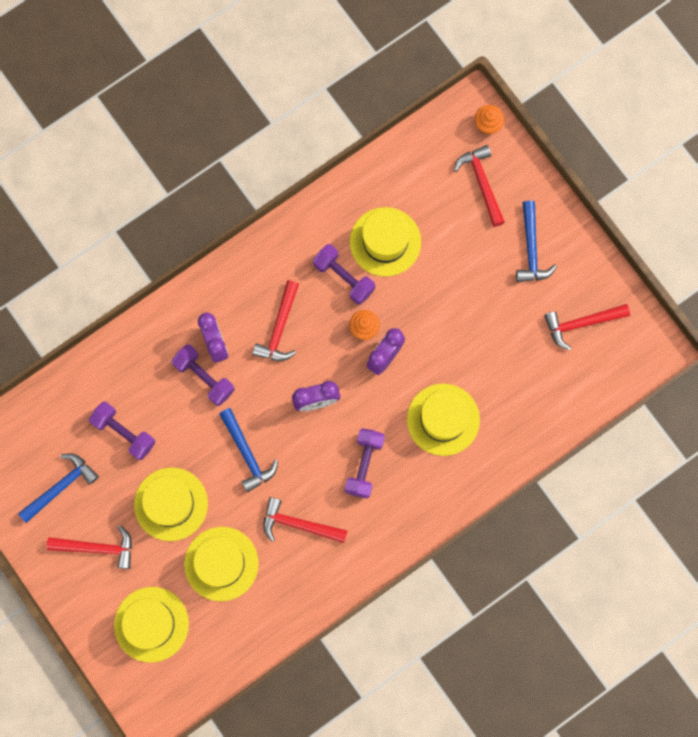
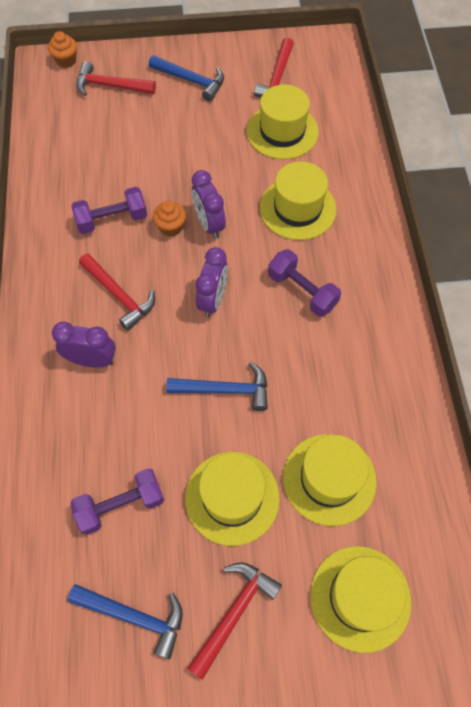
camera: 60 degrees left, 15 degrees down
(61, 486) = (135, 616): blue hammer -> blue hammer turned 120 degrees clockwise
(204, 377) = (118, 389): purple dumbbell -> none
(298, 524) = (328, 379): red hammer -> none
(385, 242) = (105, 173): yellow hat -> yellow hat (282, 131)

